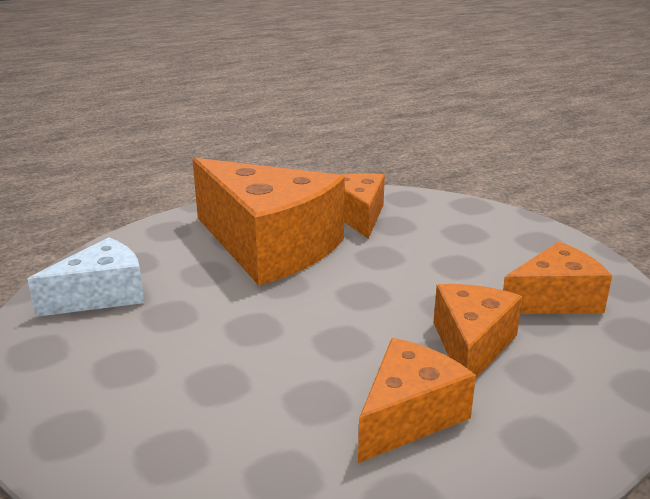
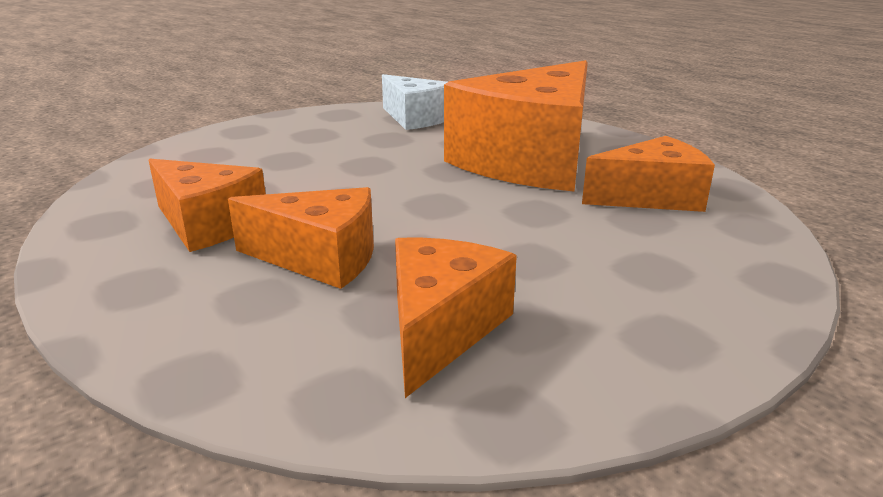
camera: 85 degrees right, 0 degrees up
(554, 300) = (441, 328): orange cheese -> orange cheese turned 135 degrees counterclockwise

